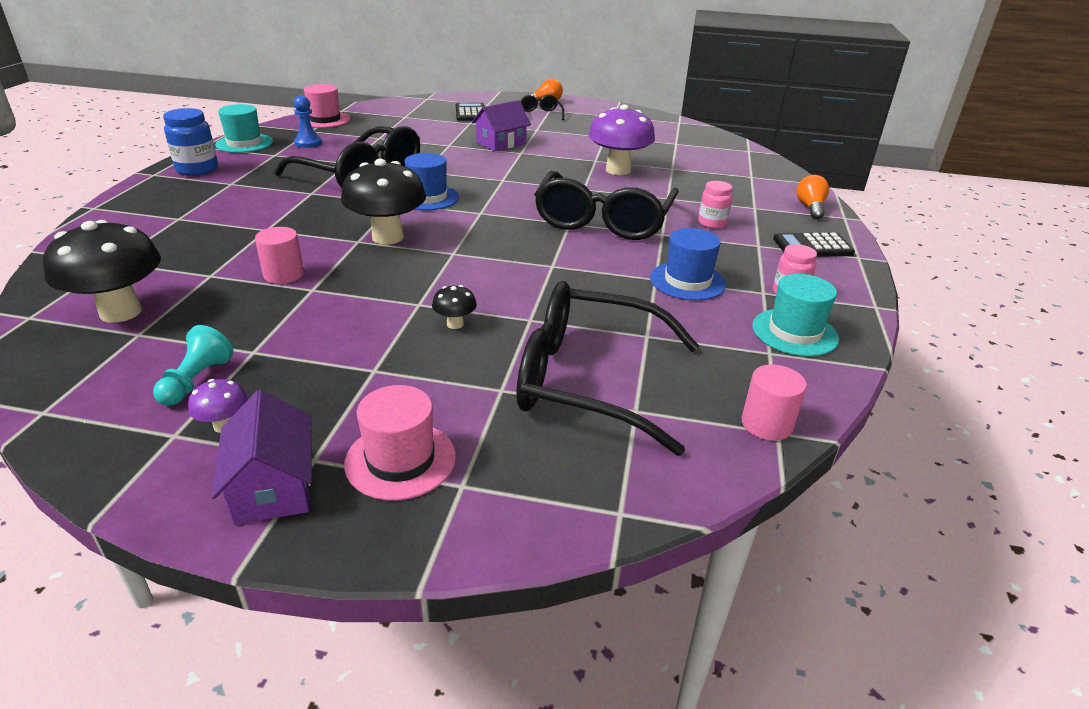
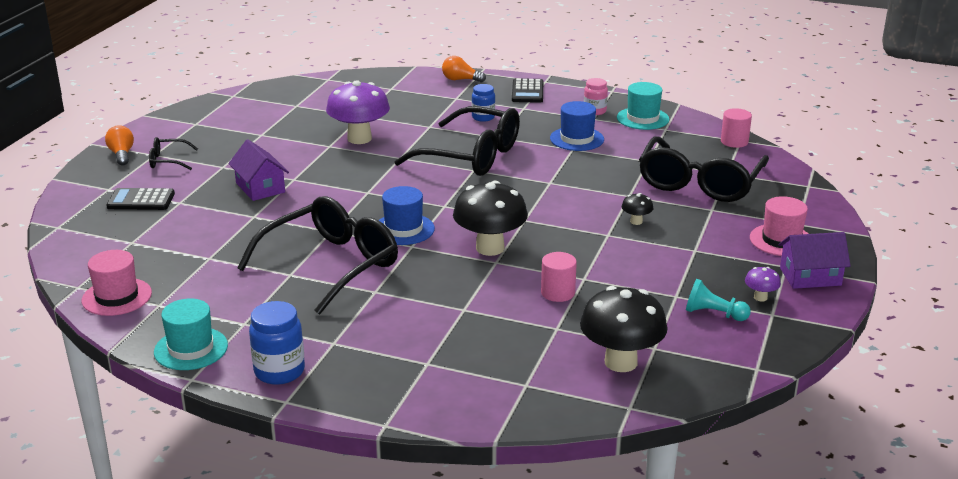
camera: 80 degrees left, 5 degrees down
(308, 143) = (209, 303): blue pawn -> none
(712, 223) = (483, 117): pink jar -> blue jar

